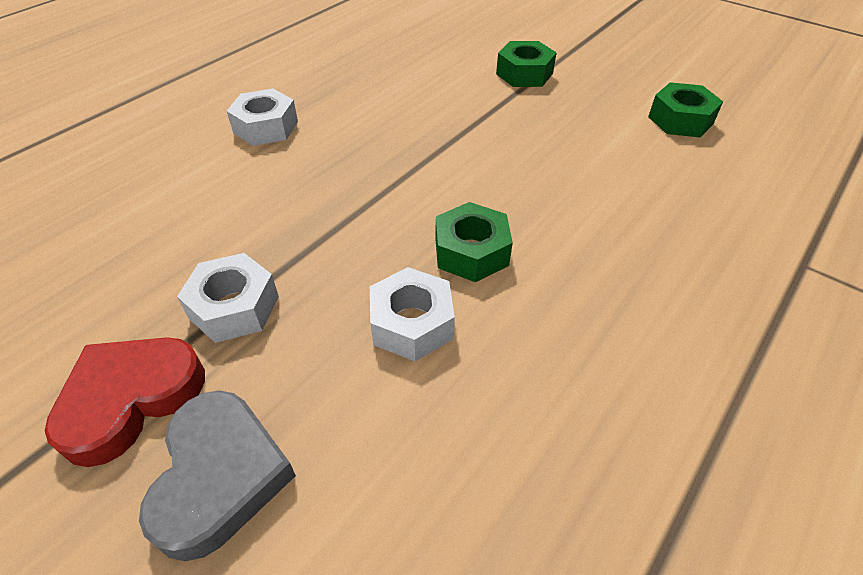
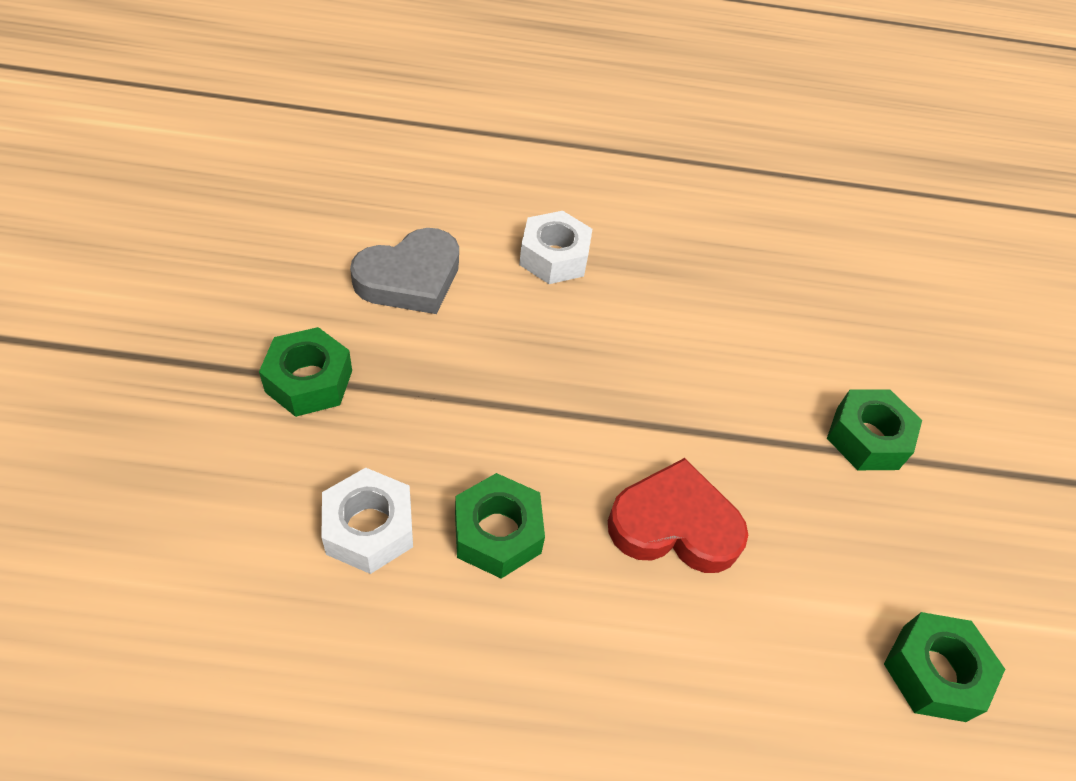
camera: 50 degrees right, 5 degrees up
(130, 399) = (184, 374): red heart -> red heart (674, 525)
(219, 476) = (144, 476): grey heart -> grey heart (410, 278)
(234, 307) = (309, 381): white nut -> green nut

